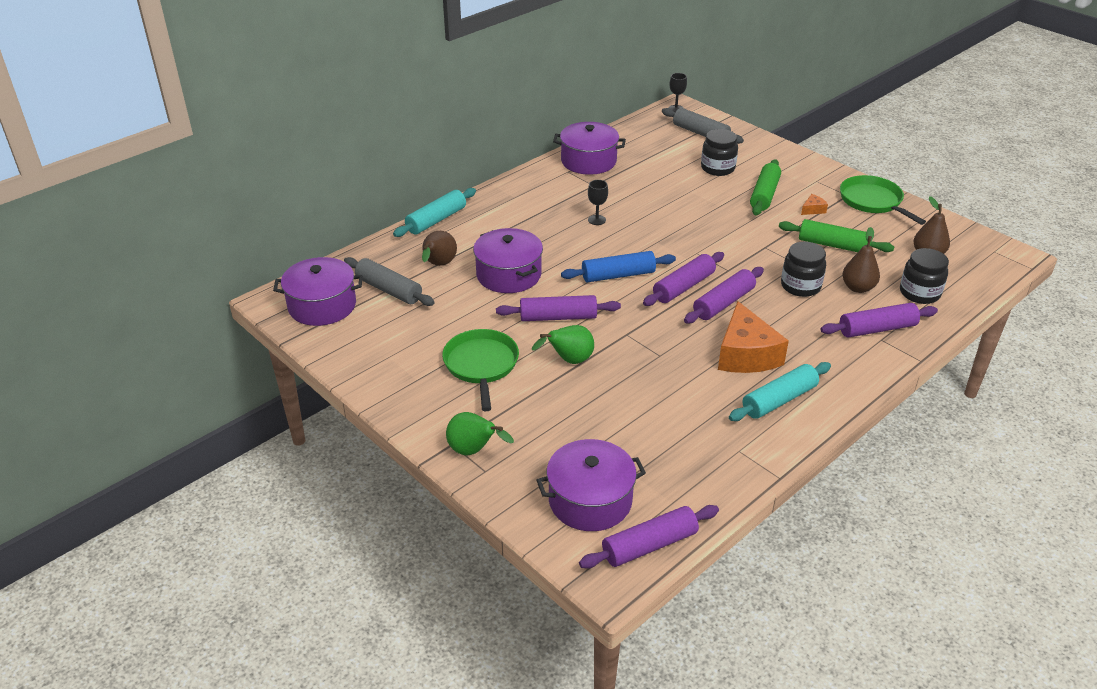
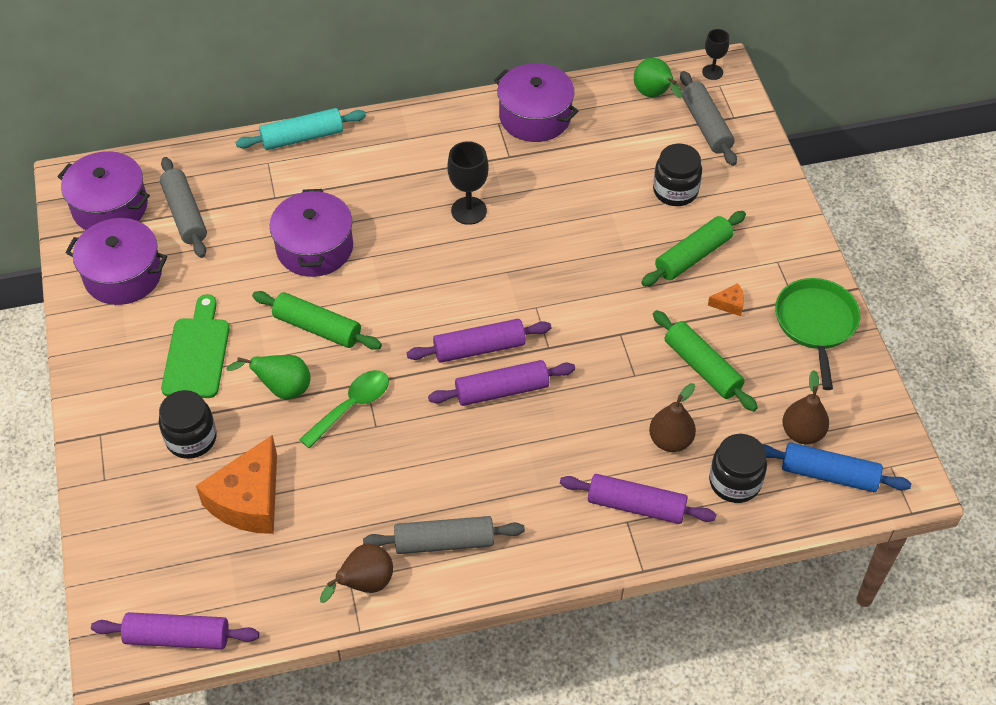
camera: 30 degrees right, 15 degrees up
(438, 265) = (257, 202): brown pear -> brown pear (364, 584)
(474, 451) = (112, 452): green pear -> green pear (654, 95)
(481, 365) = (197, 353): green pan -> green cutting board
(558, 317) = (317, 328): purple rolling pin -> green rolling pin
(590, 500) = (167, 561): purple pot -> purple pot (123, 275)
(597, 220) = (469, 211): black goblet -> black goblet, size x1.58
(618, 275) = (425, 300): blue rolling pin -> blue rolling pin (829, 474)
(630, 351) = (351, 406): none -> green spoon
(745, 354) = (463, 468): orange cheese -> orange cheese (248, 500)
(779, 400) = (444, 542): turquoise rolling pin -> grey rolling pin
(800, 286) = (607, 407): black jar -> black jar (191, 438)

